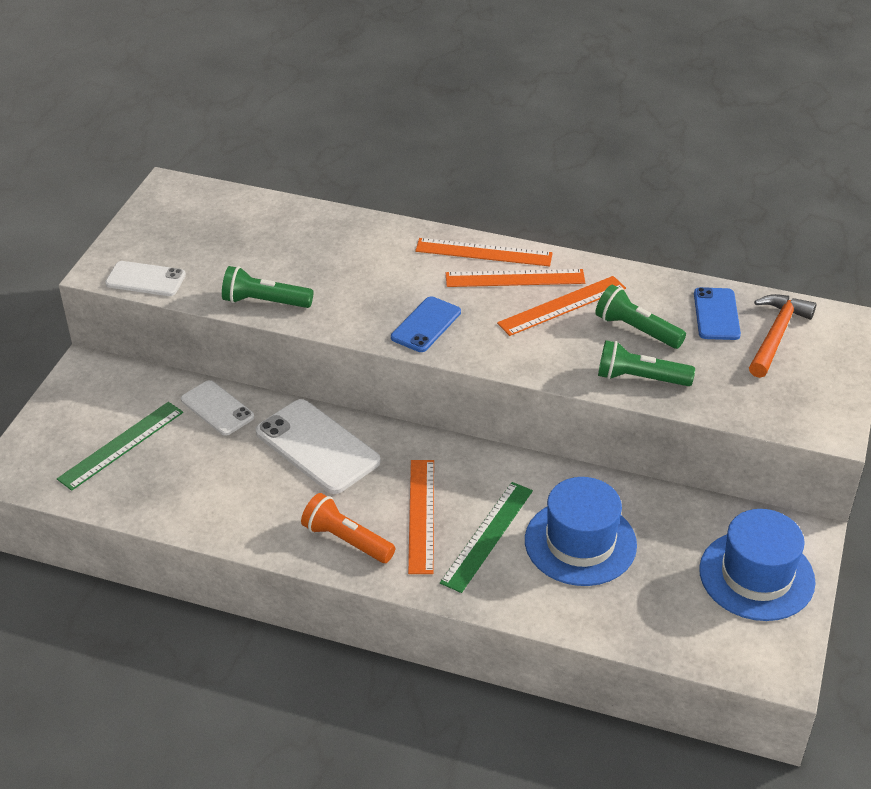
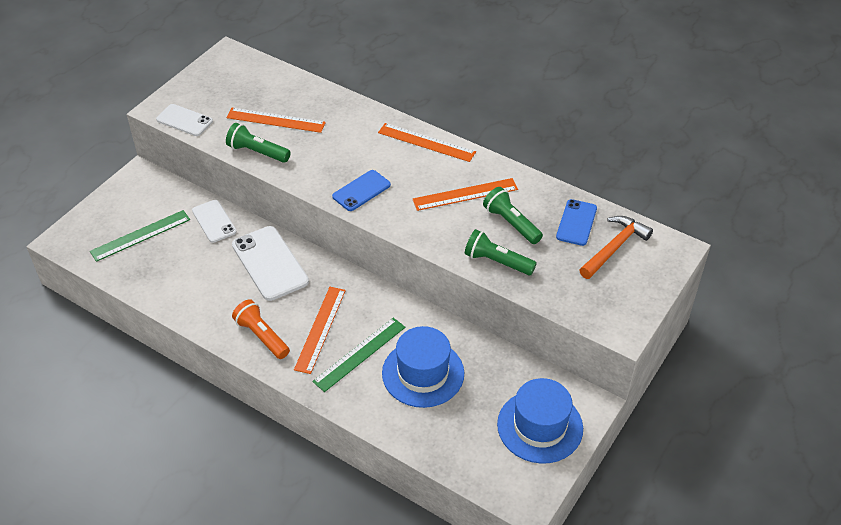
camera: 15 degrees right, 5 degrees up
(515, 278) = (440, 167): orange ruler -> orange ruler (275, 120)

